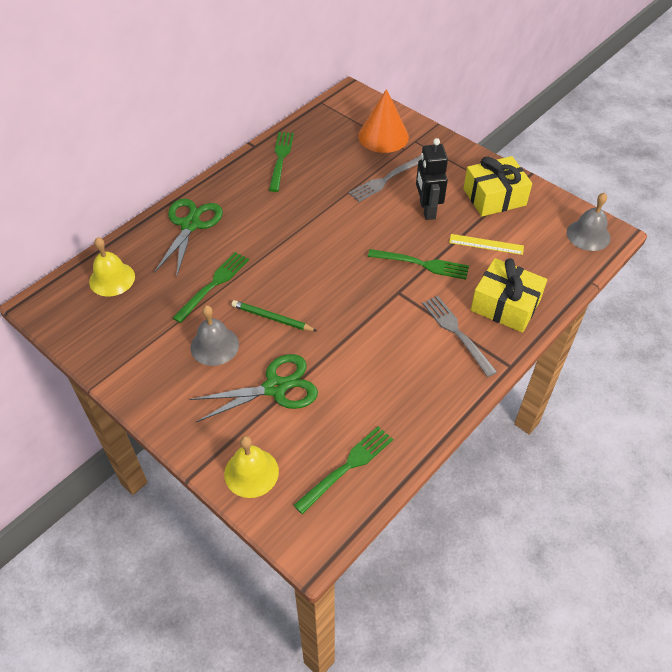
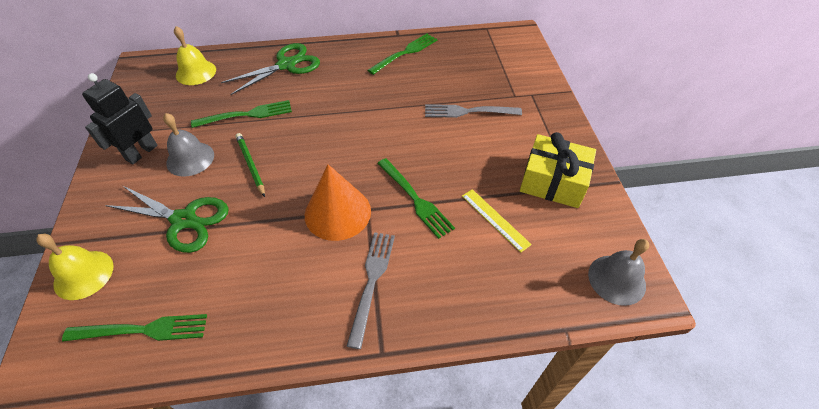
camera: 40 degrees right, 0 degrees up
(383, 136) = (508, 77): orange cone -> orange cone (337, 212)
(427, 210) = (475, 156): black robot -> black robot (141, 152)
(505, 305) = (446, 289): yellow gift -> none

